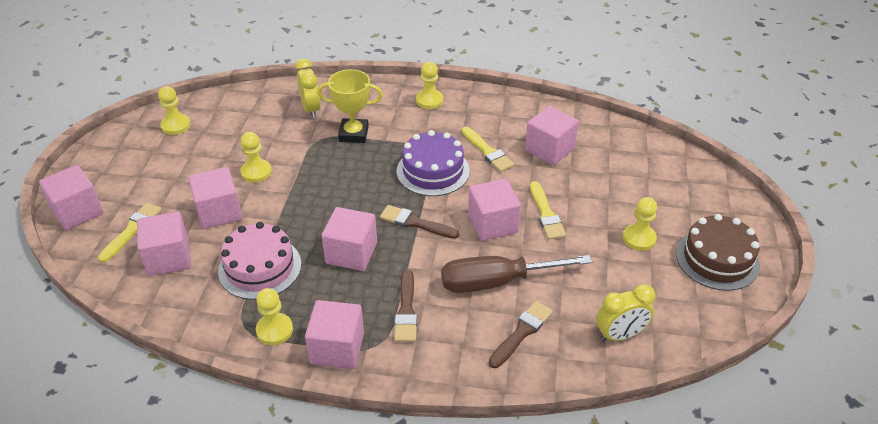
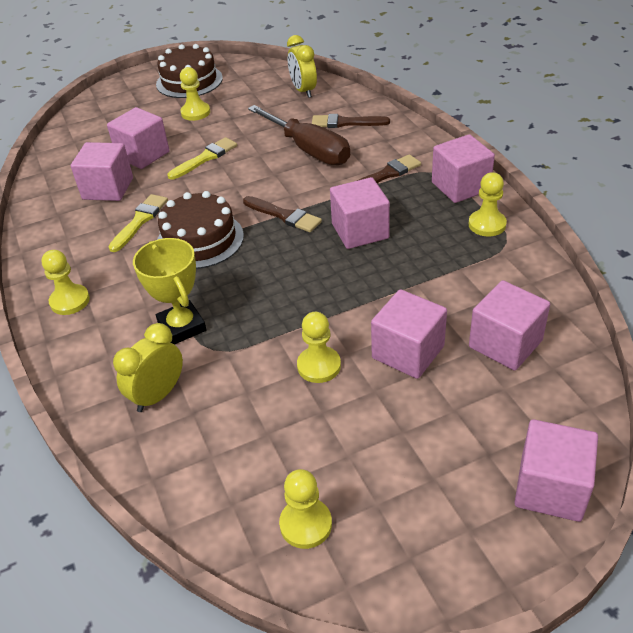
camera: 120 degrees left, 0 degrees up
(132, 230) = (511, 405): yellow brush -> none
(260, 267) = (439, 273): pink cake -> none
(415, 223) = (284, 215): brown brush -> brown brush turned 45 degrees counterclockwise
(433, 171) = (200, 240): purple cake -> brown cake
(492, 224) = (244, 177): pink cube -> pink cube (143, 155)
(620, 335) = (303, 91): yellow clock -> yellow clock turned 150 degrees counterclockwise

